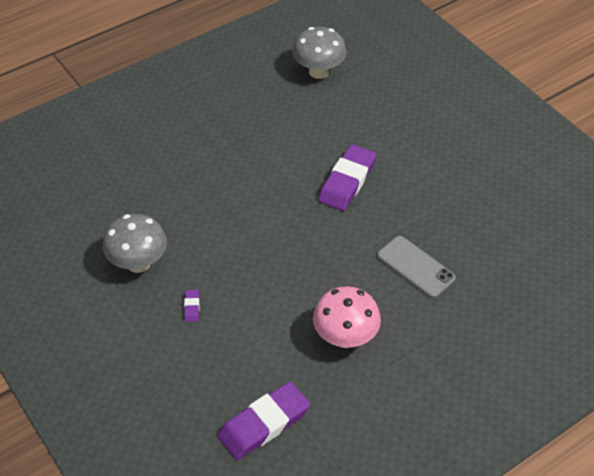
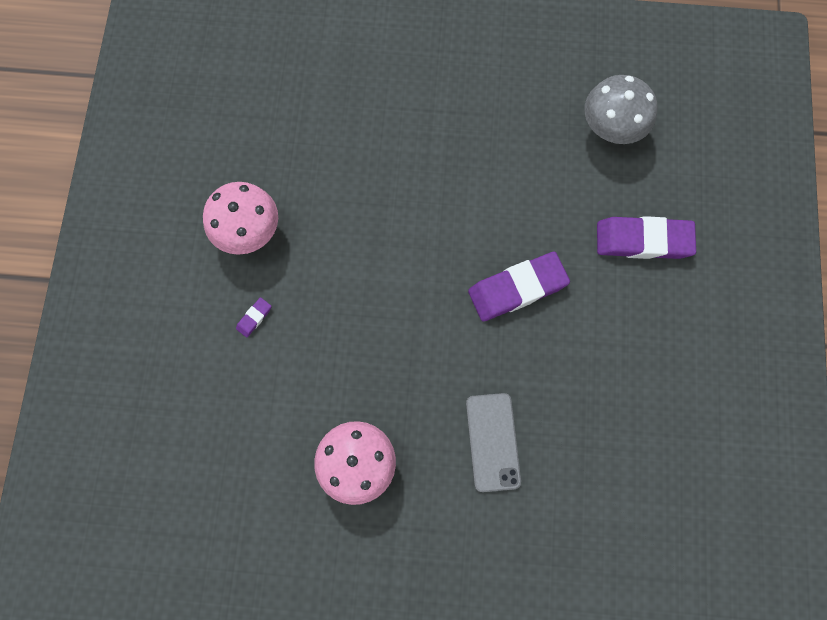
camera: 40 degrees right, 25 degrees up
(138, 263) = (249, 231): grey mushroom -> pink mushroom
(264, 424) = (212, 492): purple eraser -> purple eraser (643, 240)

